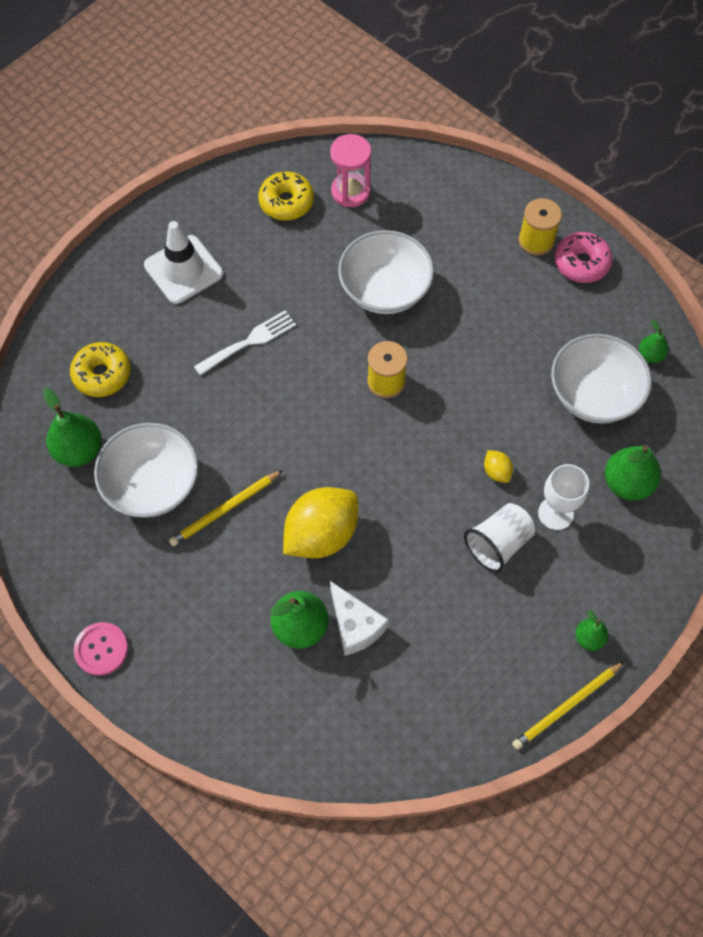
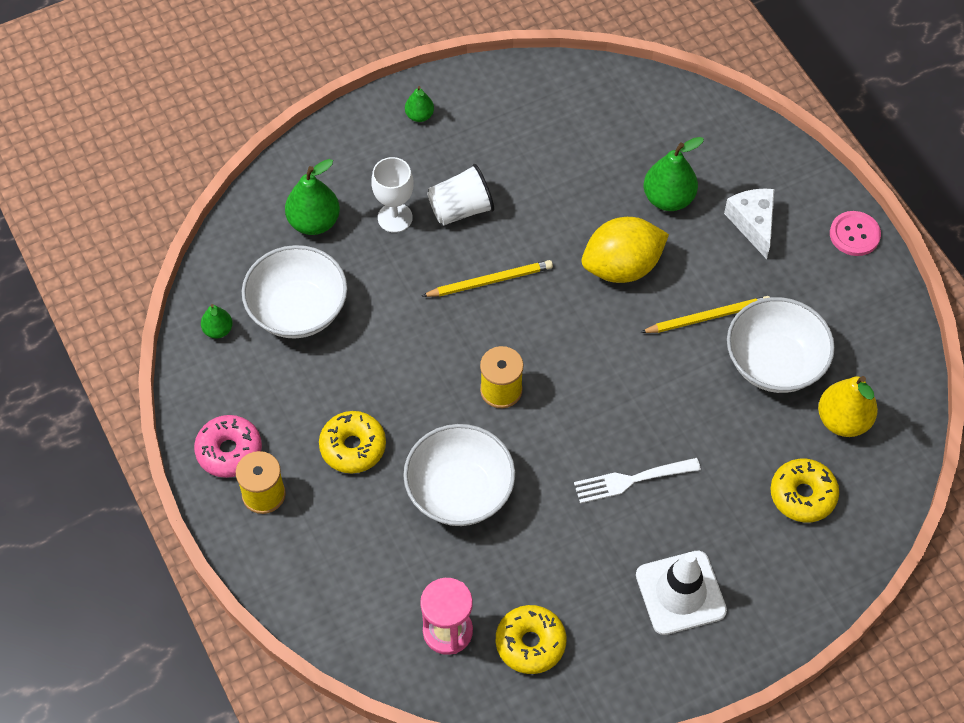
camera: 160 degrees left, 5 degrees down
(79, 450) = (843, 420): green pear -> yellow pear
(355, 625) = (619, 185): white cheese -> white cheese (753, 224)
(486, 297) = (353, 447): none -> yellow donut
(496, 472) = (431, 270): yellow lemon -> none
(566, 706) = (465, 75): yellow pencil -> yellow pencil (490, 281)

